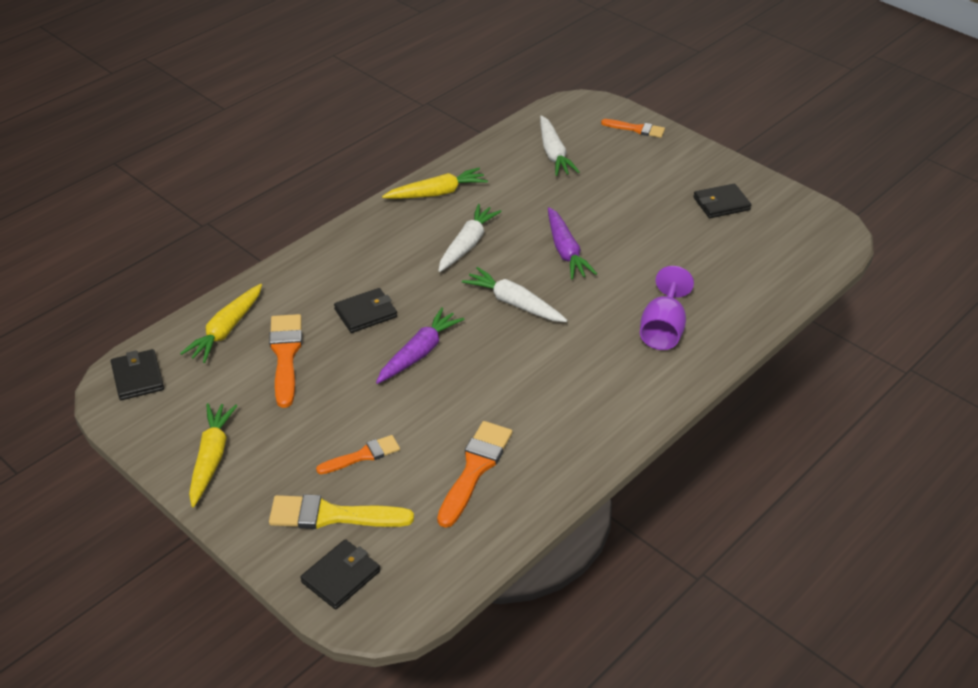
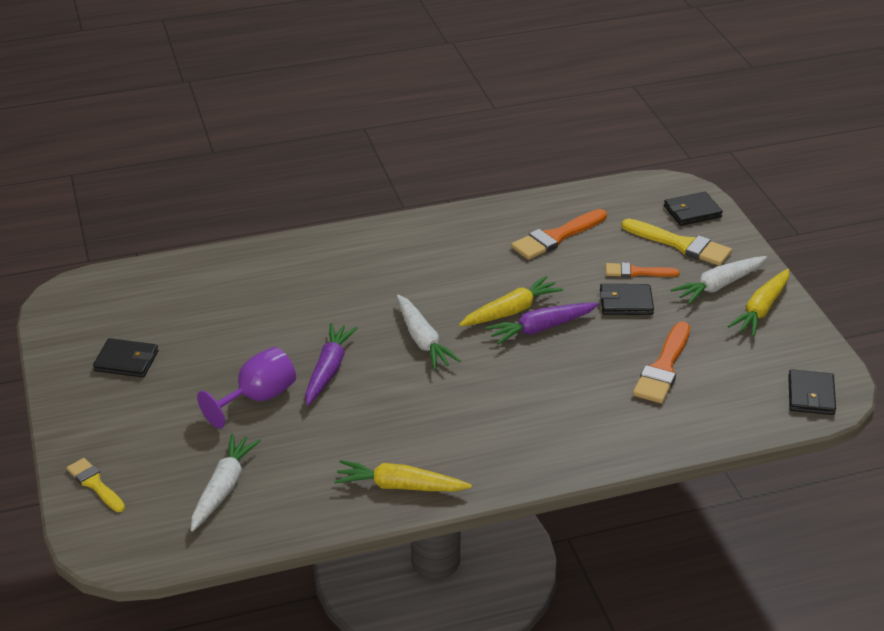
camera: 150 degrees left, 5 degrees down
(226, 330) = (711, 411): yellow carrot -> yellow carrot (511, 311)
(365, 313) = (567, 379): black wallet -> black wallet (626, 302)
(467, 244) = (417, 412): white carrot -> white carrot (719, 286)
(636, 129) = (95, 484): orange brush -> yellow brush
(663, 329) = (318, 275): purple goblet -> purple goblet (257, 398)

